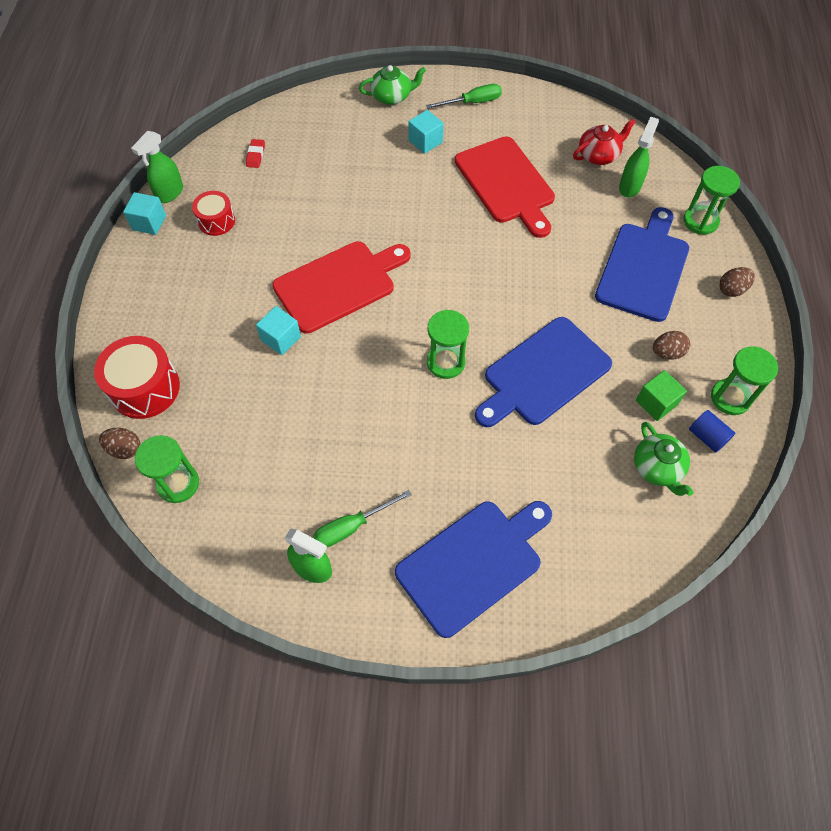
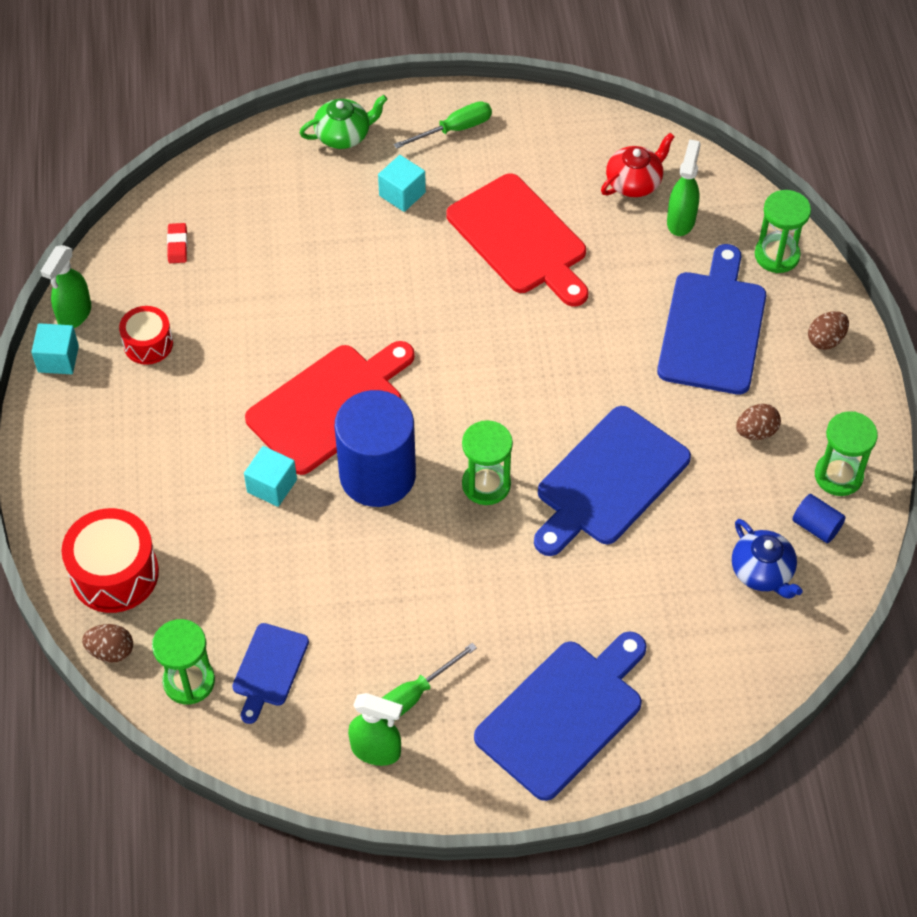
camera: 10 degrees left, 5 degrees down
(243, 483) = (269, 668): none -> blue cutting board
(363, 342) = (377, 475): none -> blue cylinder
(656, 403) = (751, 495): green cube -> none
(657, 468) = (762, 572): green teapot -> blue teapot

